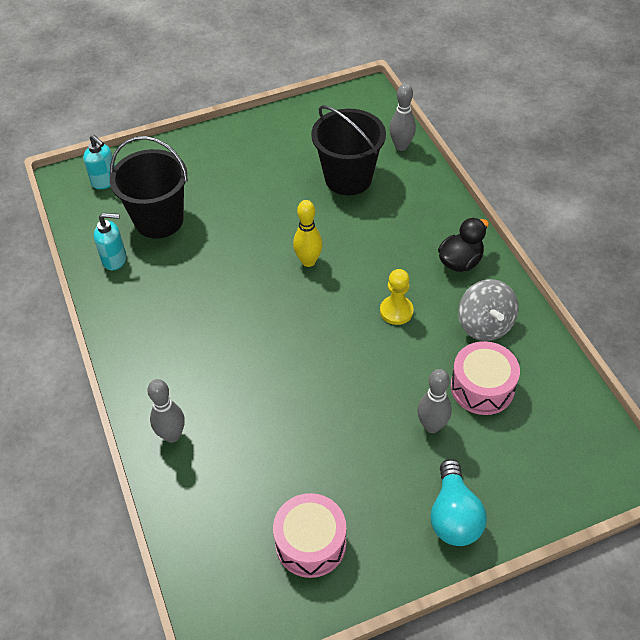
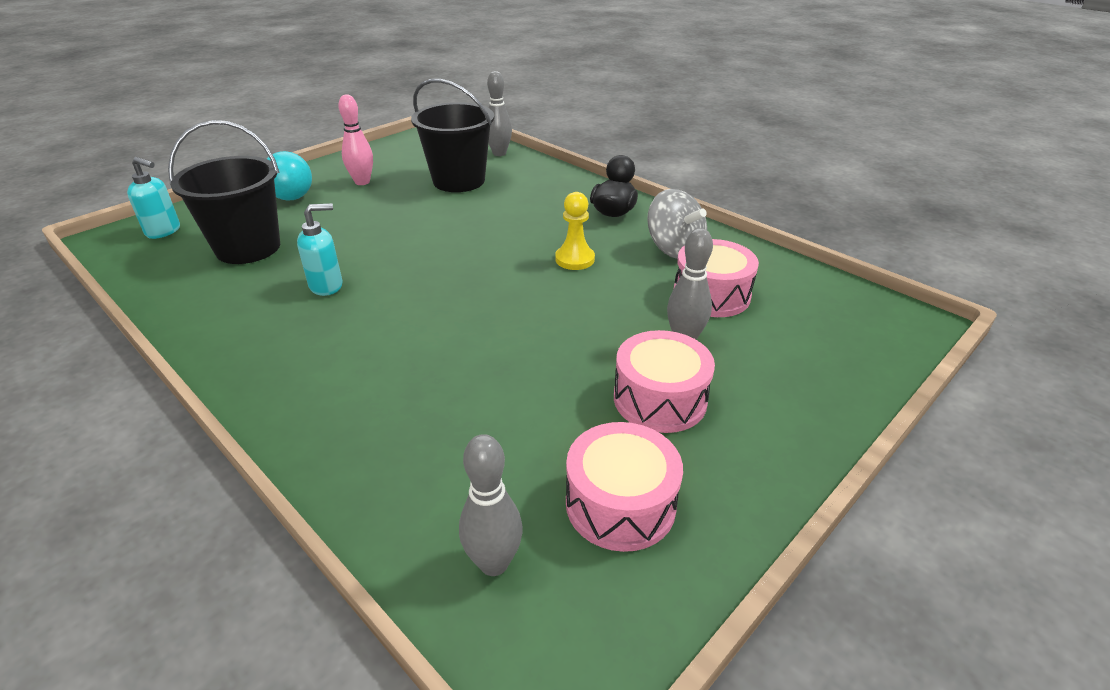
camera: 25 degrees left, 15 degrees down
(115, 259) = (198, 291): turquoise soap dispenser -> turquoise soap dispenser (327, 286)
(172, 435) = (349, 442): grey bowling pin -> grey bowling pin (494, 563)
(268, 157) = (362, 182): none -> pink bowling pin
(308, 261) = (451, 243): yellow bowling pin -> none
(381, 473) = (660, 399): none -> pink drum
(454, 516) = (776, 414): turquoise light bulb -> turquoise light bulb (291, 193)

